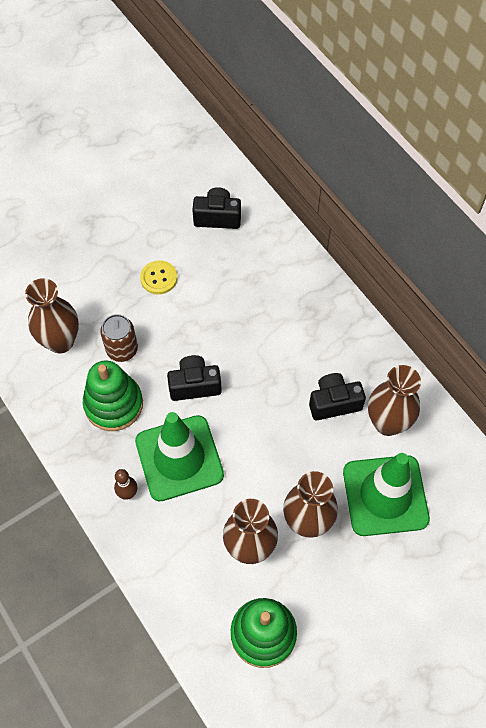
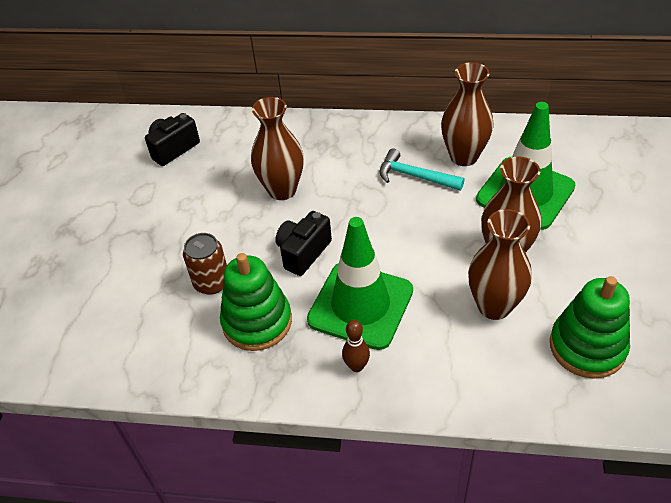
camera: 45 degrees left, 15 degrees down
(60, 341) = (149, 324): brown vase -> brown vase (282, 190)
(158, 278) = (177, 217): yellow button -> none
(334, 403) = (414, 176): black camera -> turquoise hammer

